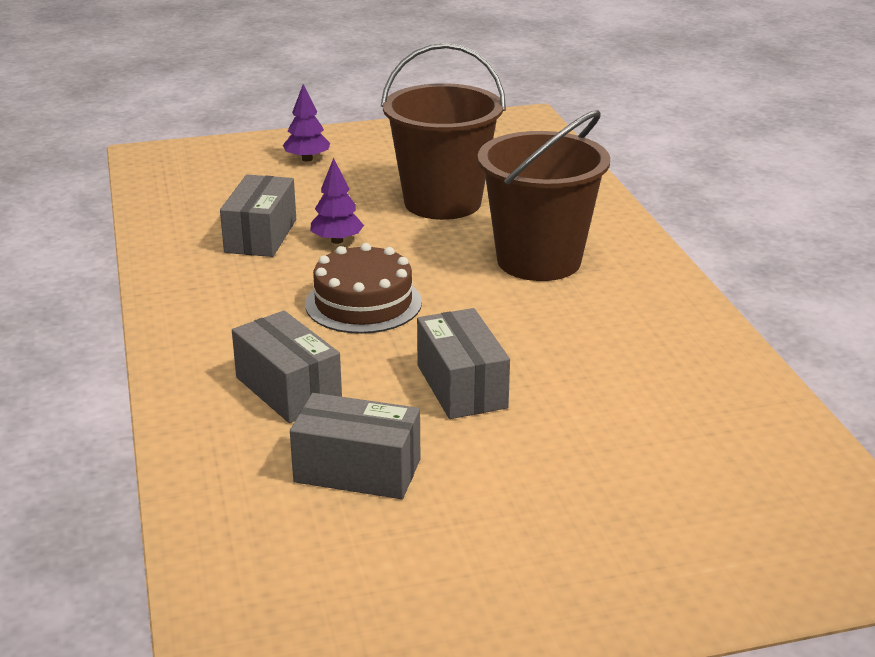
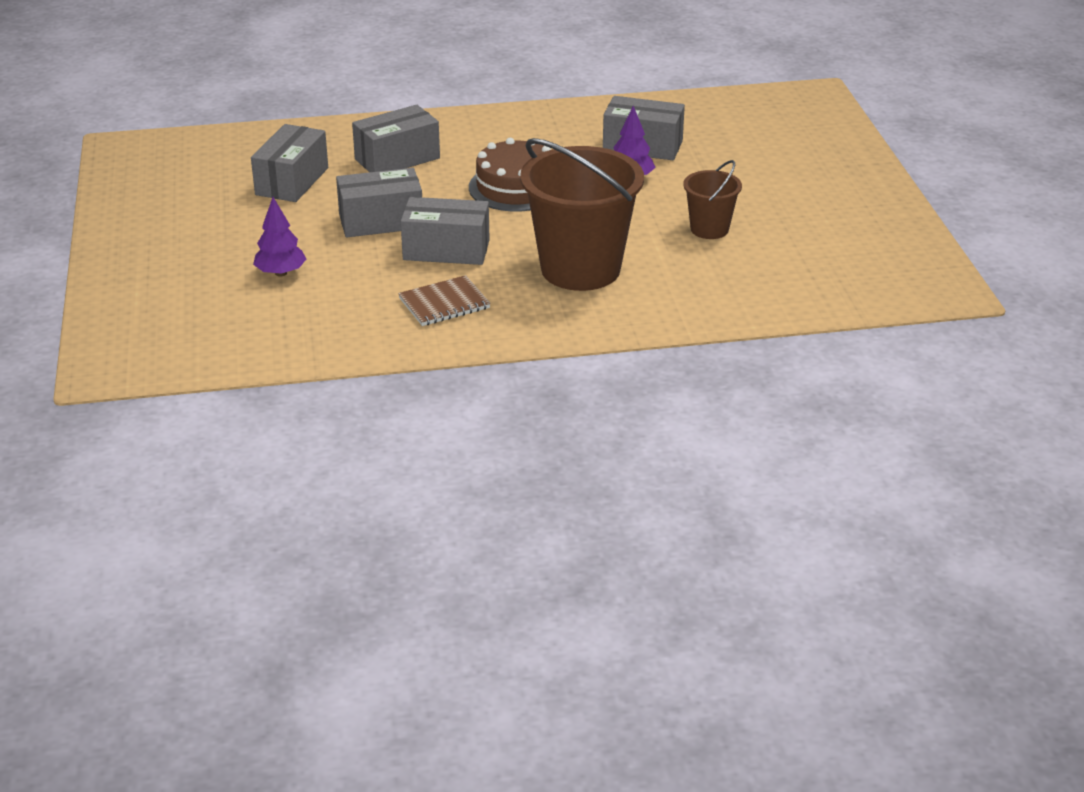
camera: 95 degrees right, 5 degrees up
(307, 159) = (812, 165): purple tree -> purple tree (281, 273)
(442, 202) = (709, 229): brown bucket -> brown bucket, size x0.50
(520, 337) = (446, 250): none -> grey box
(635, 330) = (444, 303): none -> brown notebook

